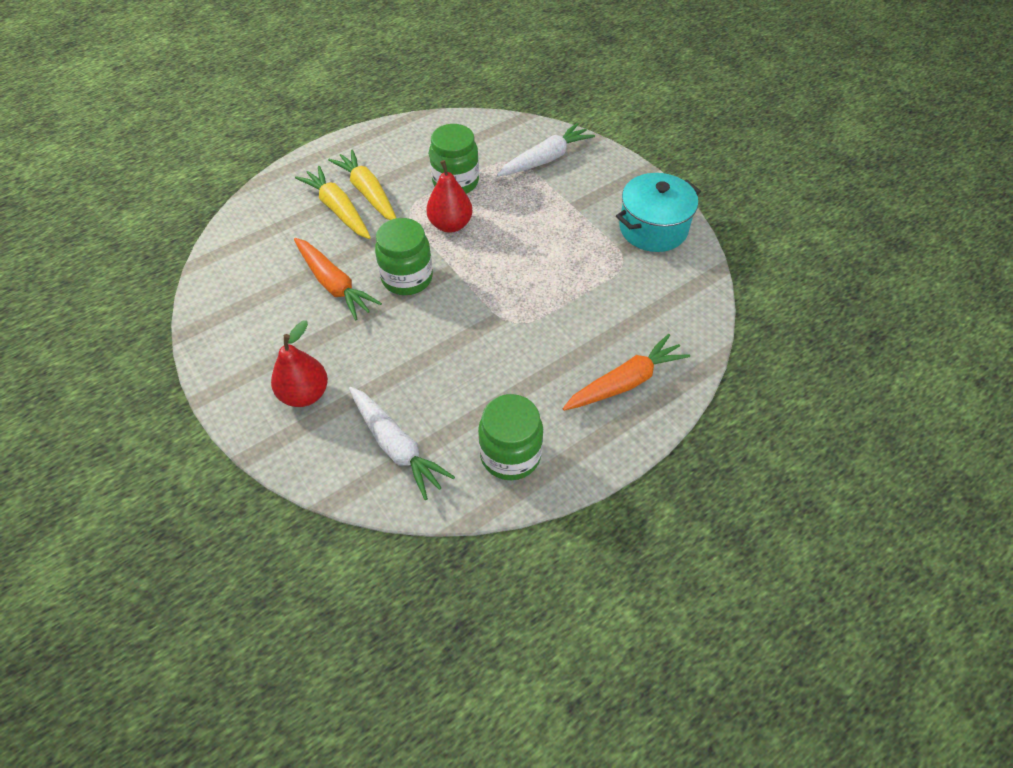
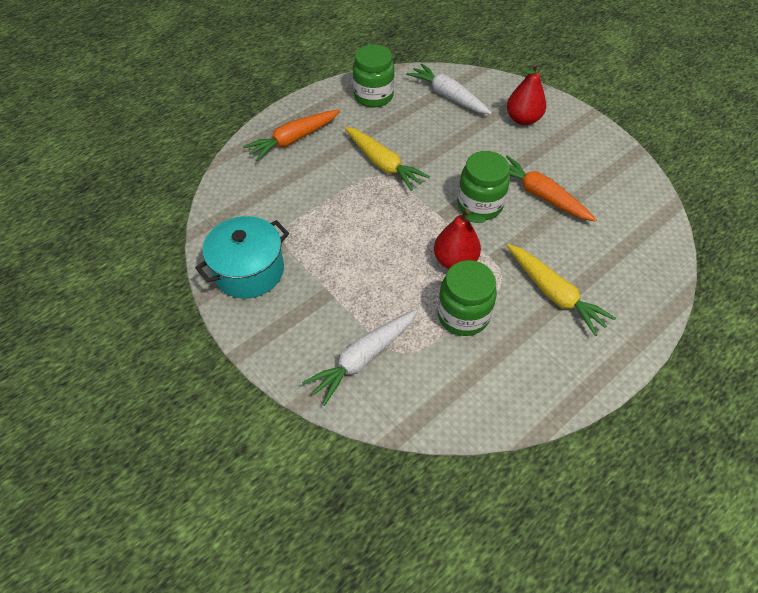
camera: 175 degrees right, 0 degrees up
(338, 209) = (575, 271): yellow carrot -> yellow carrot (383, 164)

